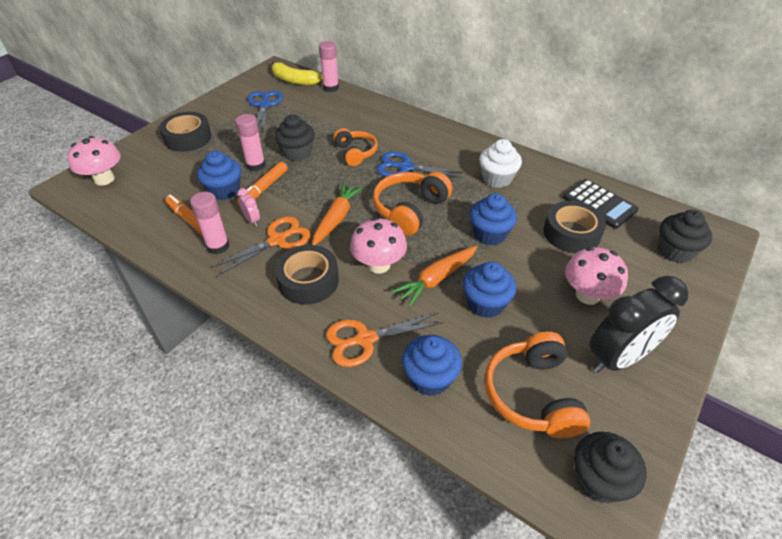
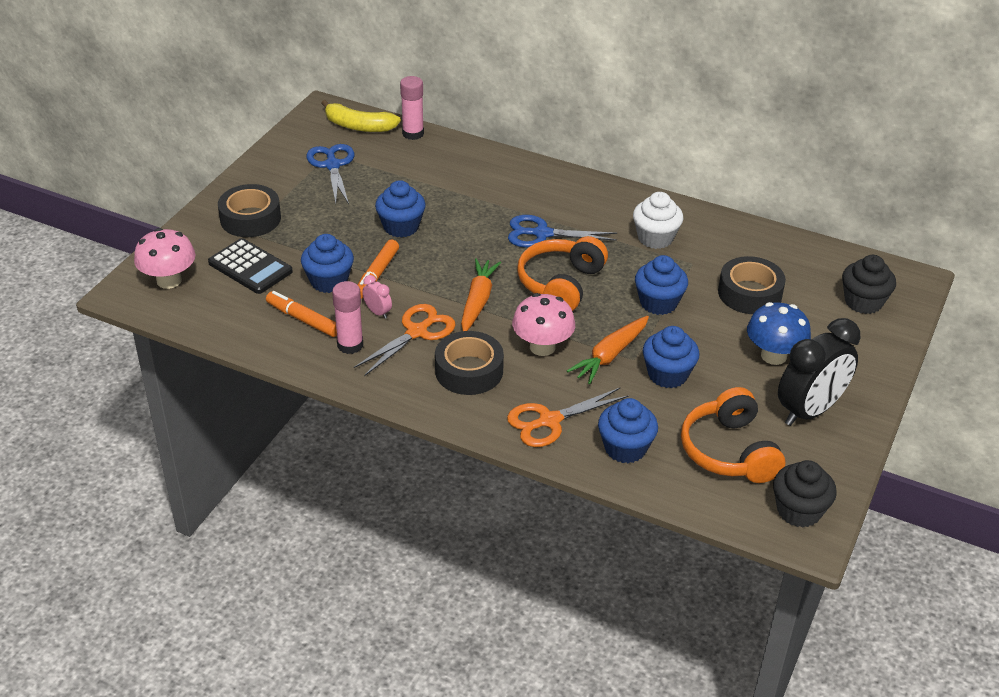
camera: 10 degrees left, 5 degrees down
(256, 165) = (355, 247): pink glue stick -> none
(297, 153) = (401, 227): black cupcake -> blue cupcake
(355, 153) = (475, 220): orange headphones -> none
(587, 295) = (773, 356): pink mushroom -> blue mushroom
(599, 204) = (777, 257): black calculator -> black calculator (250, 267)

